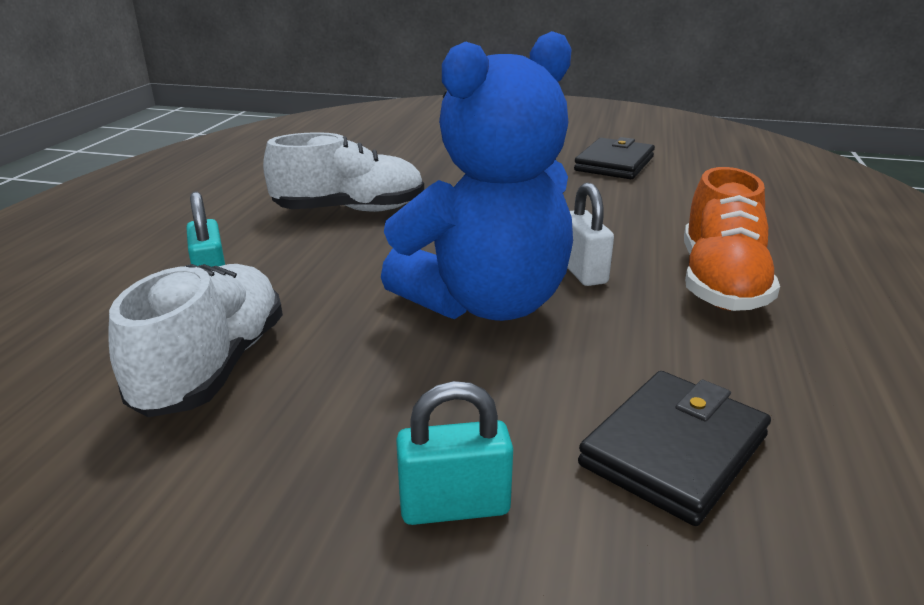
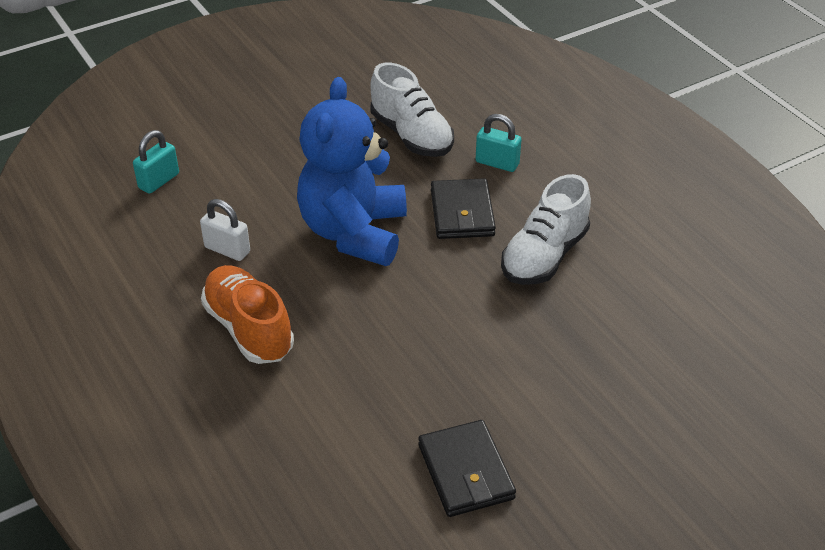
camera: 135 degrees right, 15 degrees up
(454, 506) = (257, 148): turquoise padlock -> turquoise padlock (159, 181)
(582, 272) = (333, 289): white padlock -> white padlock (227, 250)
(674, 450) = (202, 206): black wallet -> black wallet (462, 213)

